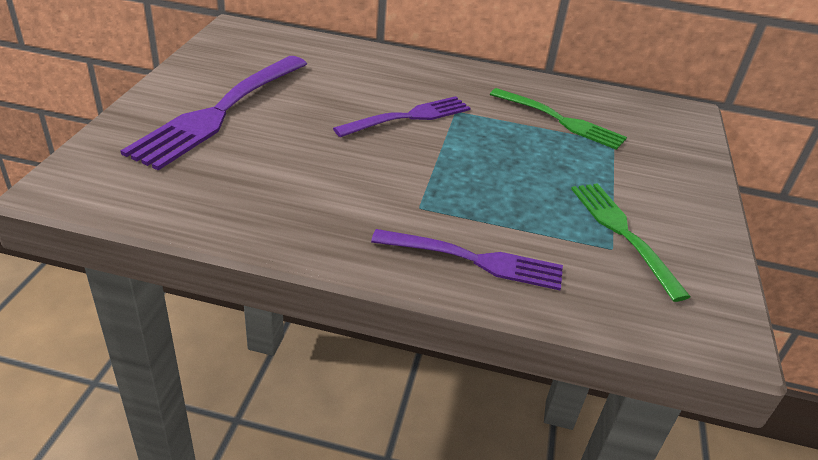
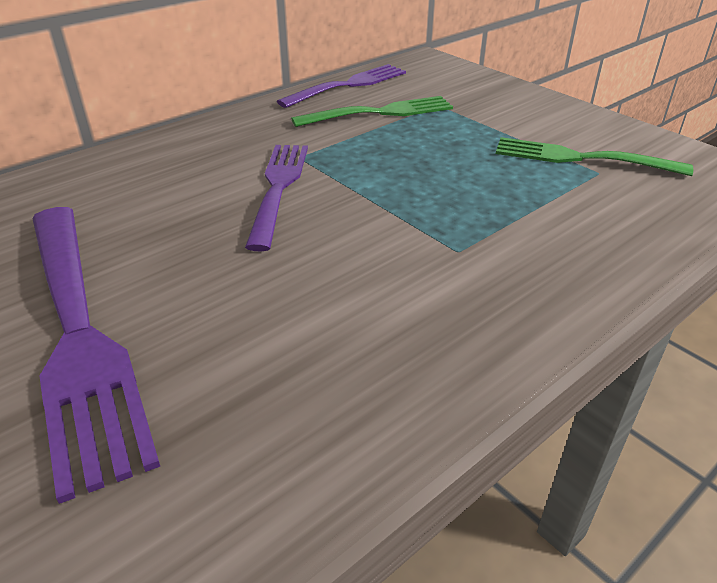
camera: 50 degrees left, 0 degrees up
(473, 260) = (576, 253): purple fork -> purple fork (347, 85)

